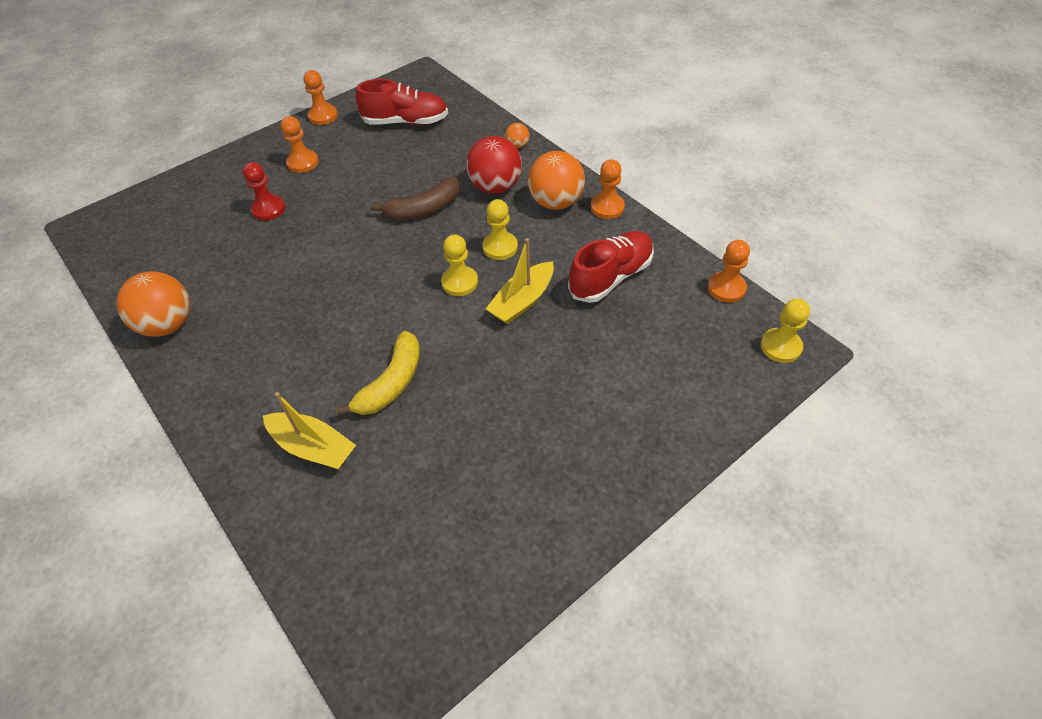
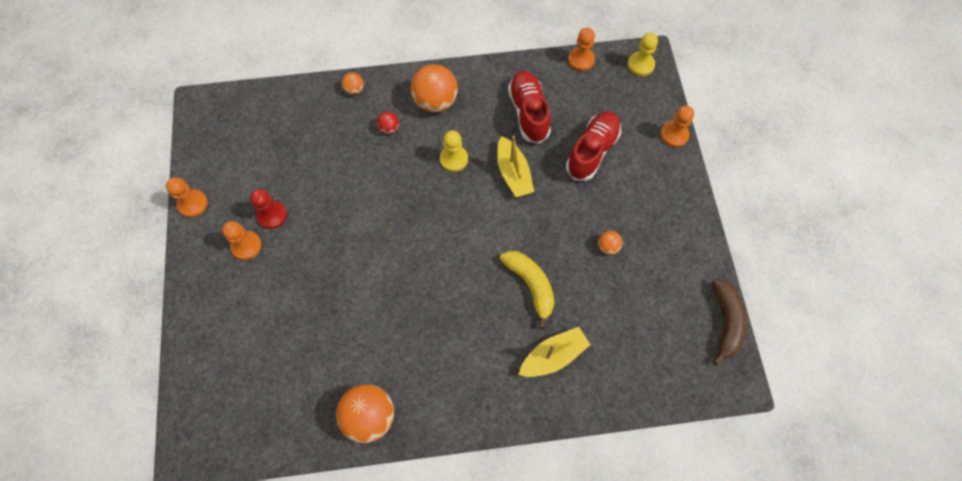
camera: 60 degrees left, 15 degrees up
(268, 209) = (287, 295): red pawn -> red pawn (272, 215)
(406, 122) = (257, 147): red shoe -> red shoe (592, 151)
(424, 209) = (376, 186): brown banana -> brown banana (725, 322)
(460, 282) = (469, 201): yellow pawn -> none
(493, 434) = (608, 247): none -> orange ball
(495, 187) = (389, 128): red ball -> red ball, size x0.47
(607, 207) = (464, 75): orange pawn -> orange pawn (674, 135)

